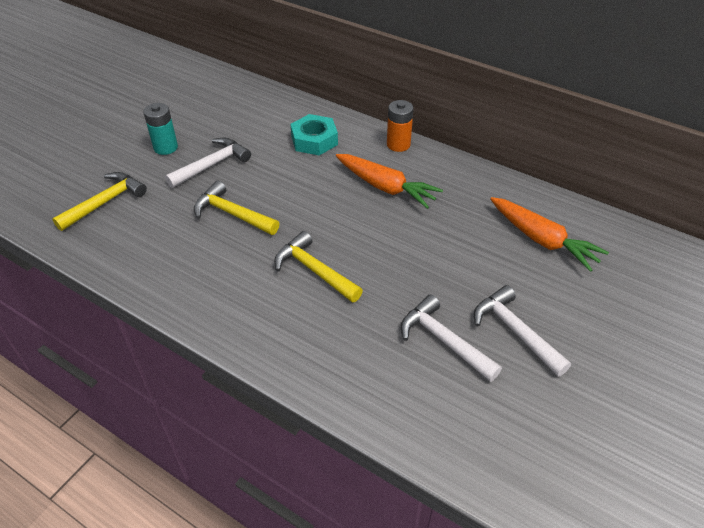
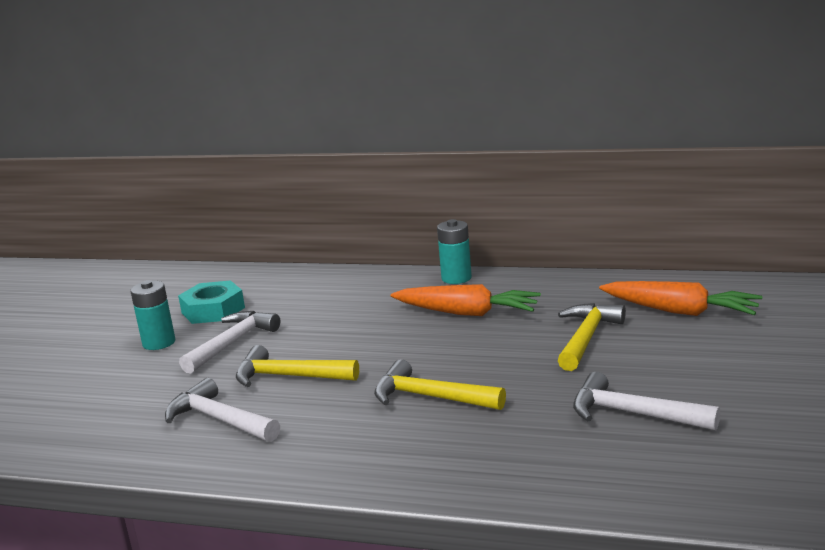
camera: 15 degrees left, 25 degrees down
(105, 202) = (105, 406): yellow hammer -> yellow hammer (586, 338)
(314, 140) = (351, 296): turquoise nut -> turquoise nut (213, 310)
(398, 144) = (456, 278): orange battery -> turquoise battery
(515, 331) = (708, 386): white hammer -> white hammer (219, 420)

